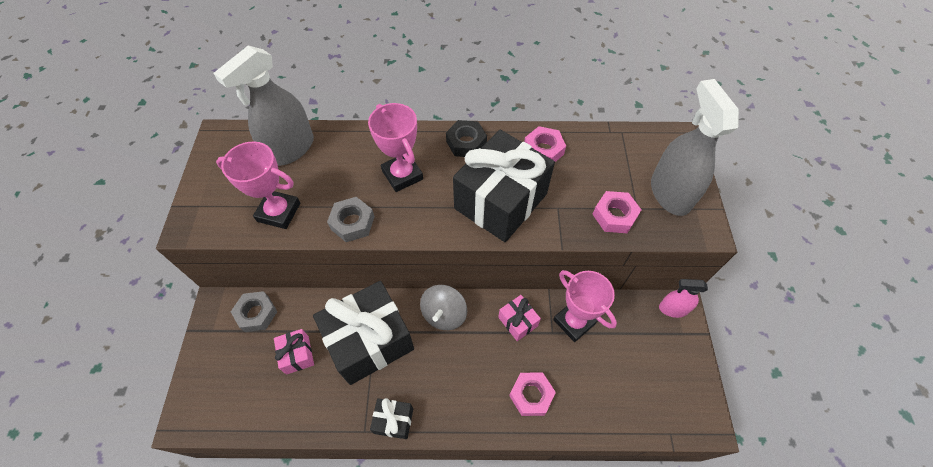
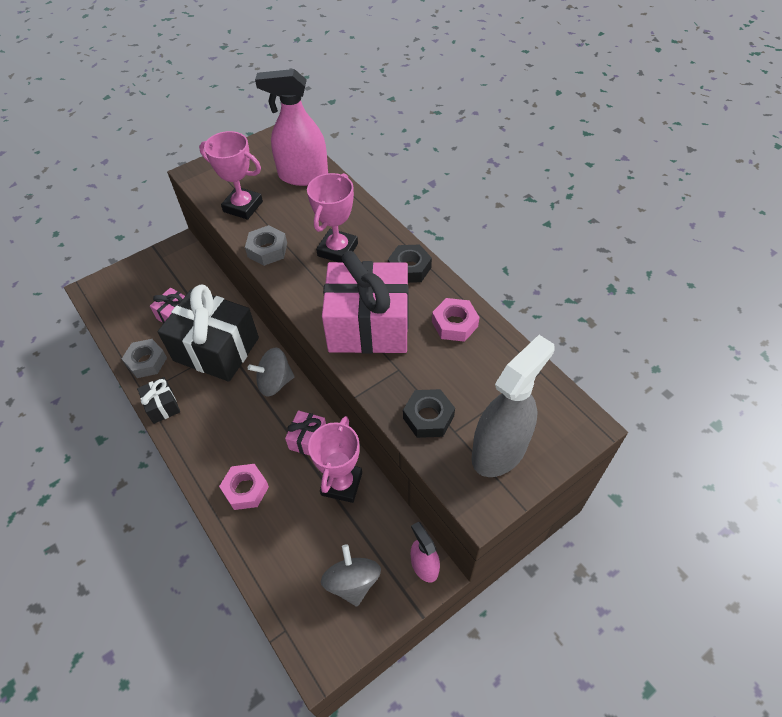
camera: 55 degrees right, 5 degrees down
(256, 314) = (190, 271): grey nut -> grey nut (146, 362)
(279, 212) = (243, 206): pink trophy -> pink trophy turned 45 degrees counterclockwise
(290, 149) = (303, 176): grey spray bottle -> pink spray bottle
(501, 201) = (368, 326): black gift -> pink gift
(614, 215) = (428, 417): pink nut -> black nut
(658, 363) = (352, 582): none -> grey spinning top

